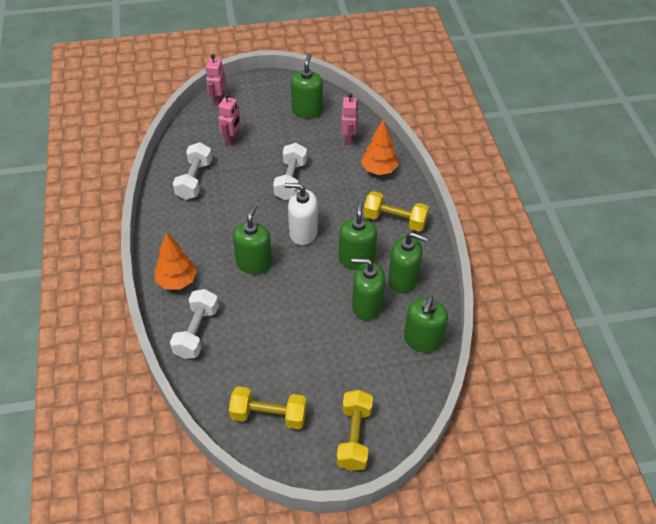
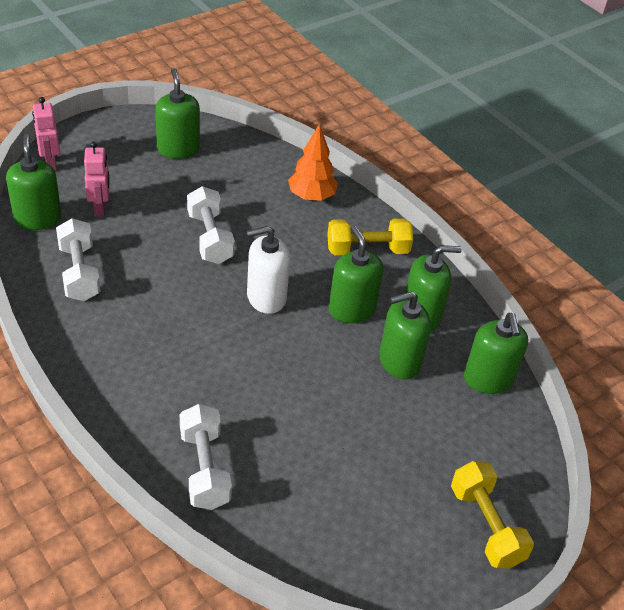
camera: 30 degrees left, 5 degrees down
(177, 281) = (136, 411): orange tree -> none
(254, 263) = (227, 355): green soap dispenser -> green soap dispenser (38, 218)
(269, 415) = (366, 541): yellow dumbbell -> none
(348, 139) = (252, 170): pink robot -> none

